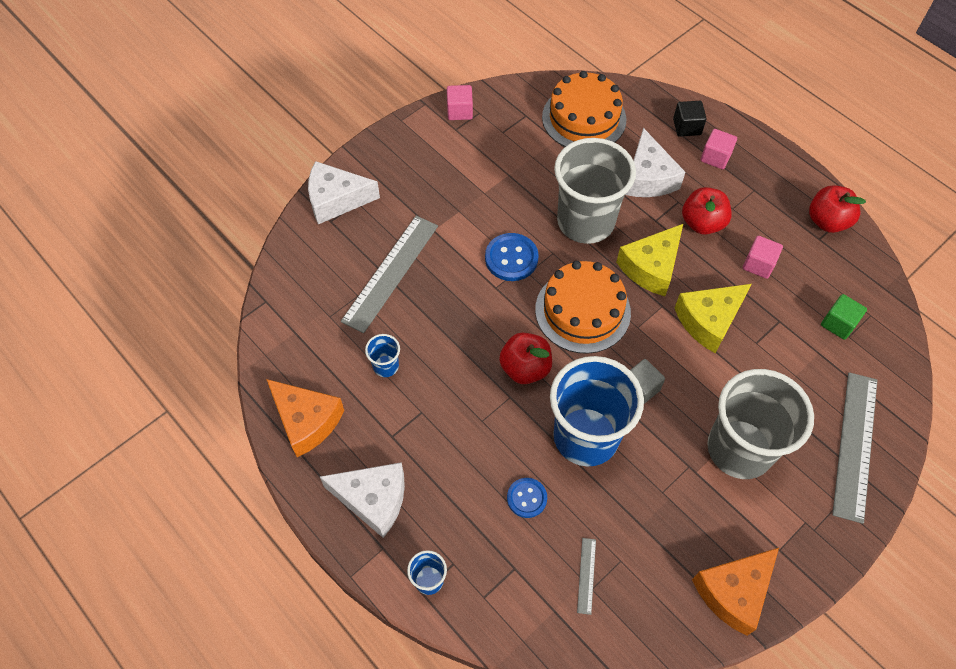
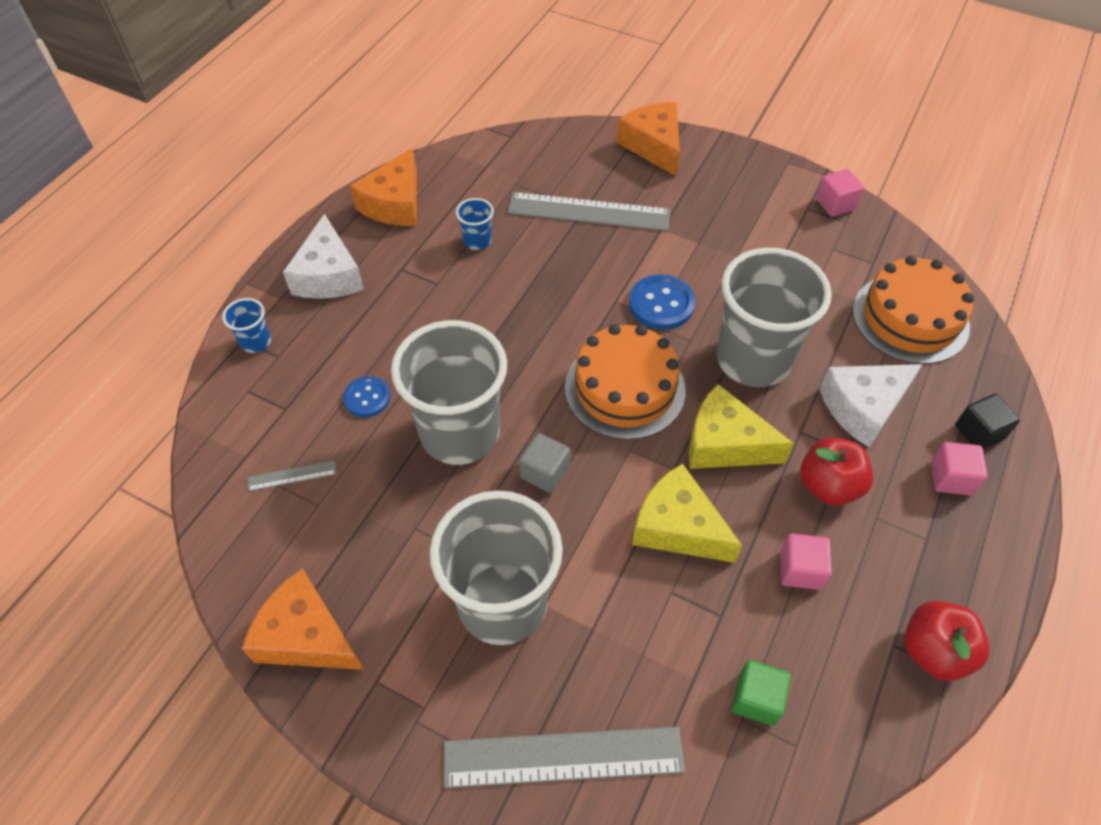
camera: 70 degrees right, 5 degrees down
(336, 200) = (653, 146): white cheese -> orange cheese
(525, 368) = (524, 354): red apple -> none
(586, 437) = (460, 433): blue cup -> grey cup

